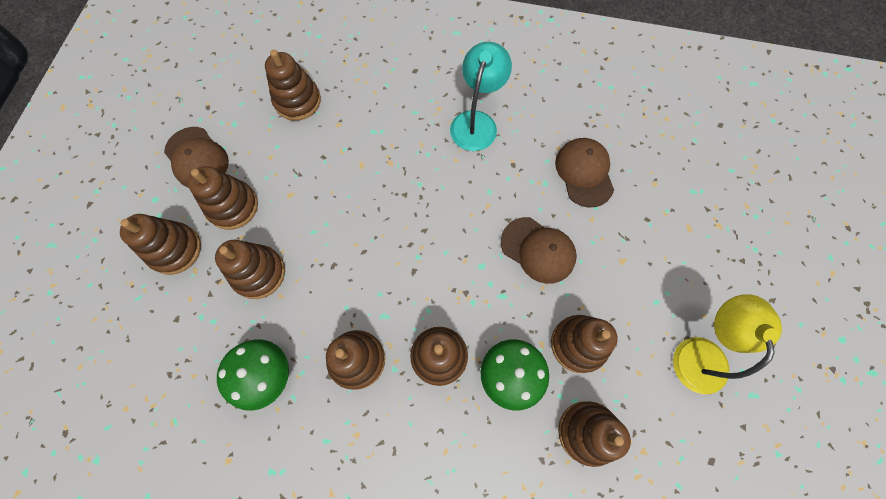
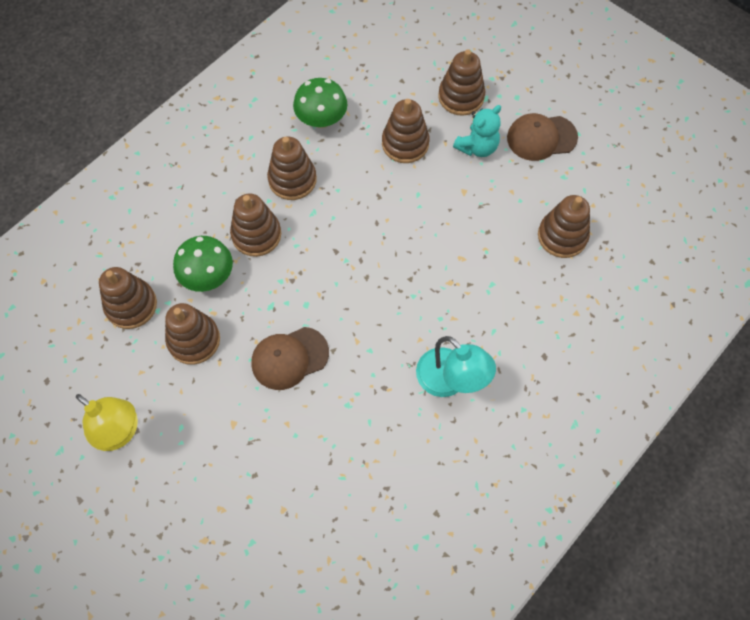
camera: 120 degrees right, 5 degrees down
(233, 206) = (477, 147): brown stacking toy -> turquoise teddy bear
(584, 173) = (335, 448): brown cap -> none

